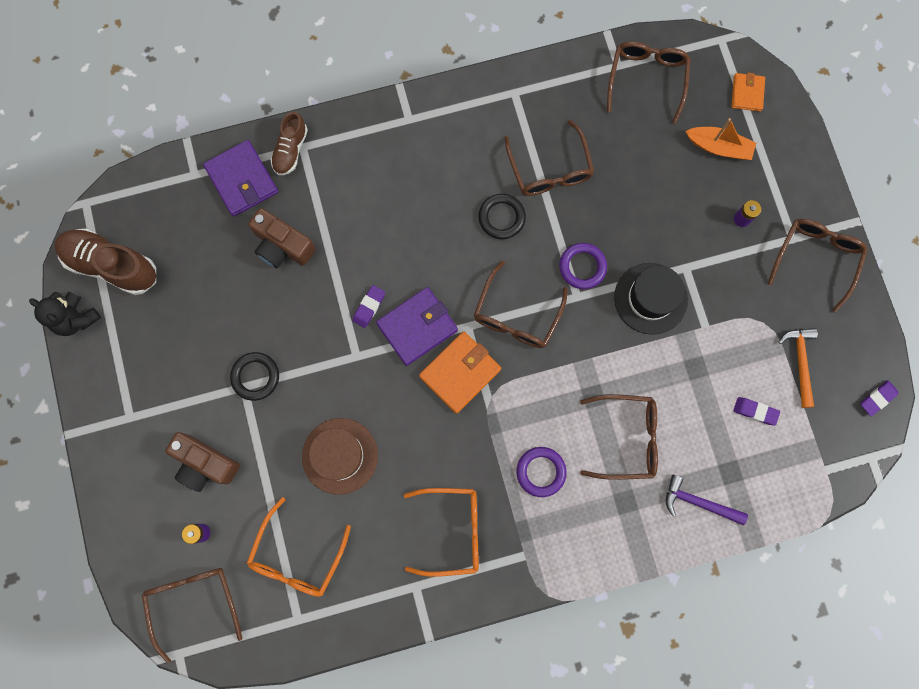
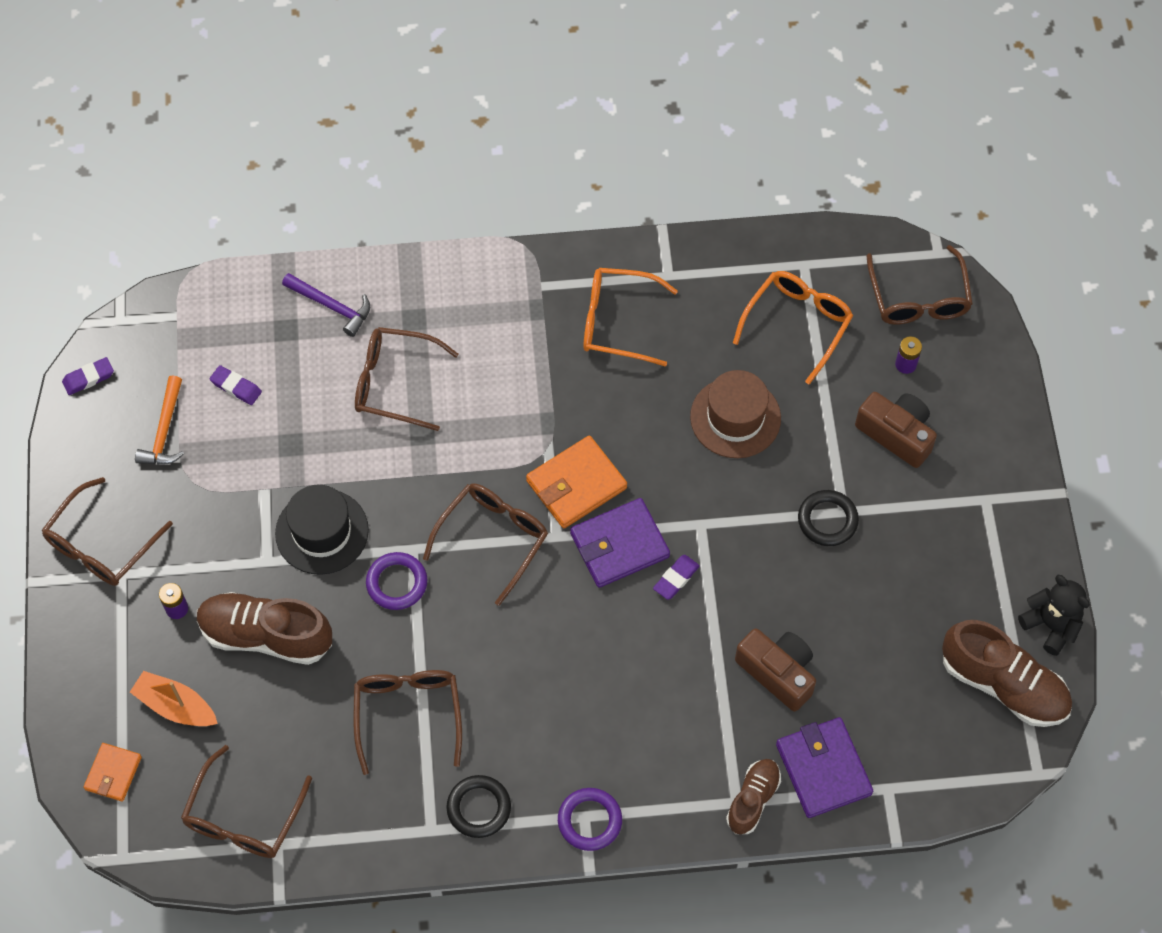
camera: 170 degrees left, 15 degrees down
(501, 218) = (485, 661): black ring -> black ring (479, 808)
(541, 472) = (503, 364): purple ring -> purple ring (589, 821)
(669, 210) = (266, 635): none -> brown shoe

